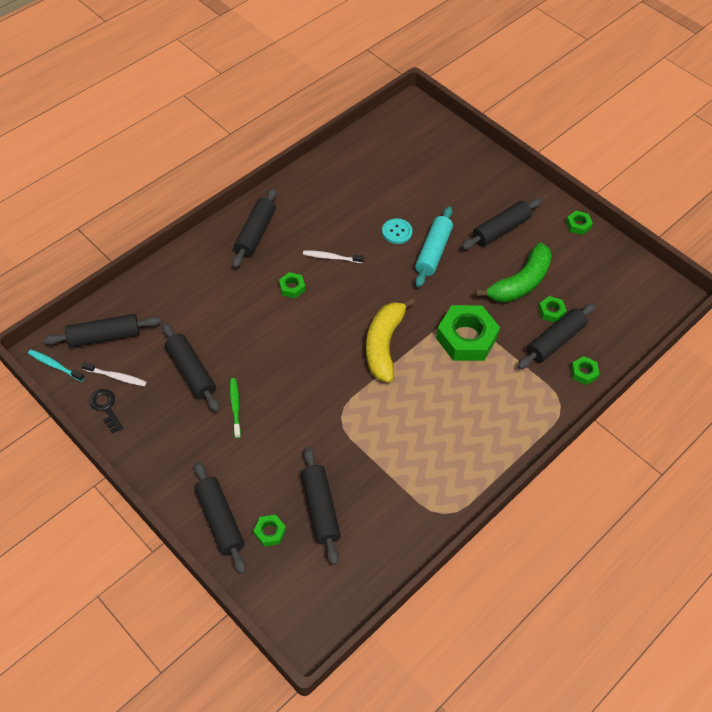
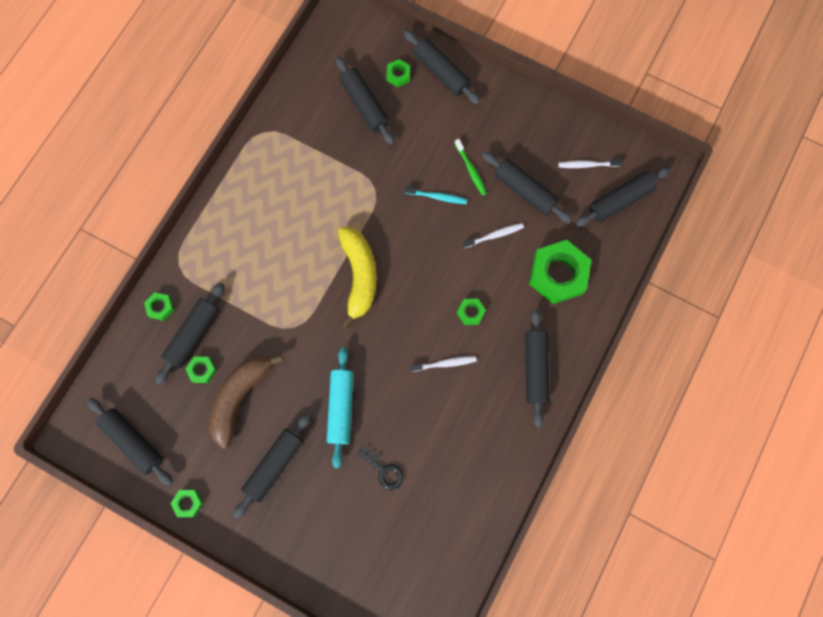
camera: 165 degrees right, 20 degrees up
(55, 365) = (646, 158): turquoise toothbrush -> turquoise toothbrush (437, 197)
(106, 407) = (580, 134): black key -> black key (384, 470)
(240, 342) = (494, 235): none -> white toothbrush
(397, 232) = (387, 422): turquoise button -> none
(466, 338) = (282, 310): green nut -> green nut (558, 274)
(520, 283) = (240, 397): green banana -> brown banana
(620, 277) = (133, 441): none -> black rolling pin

